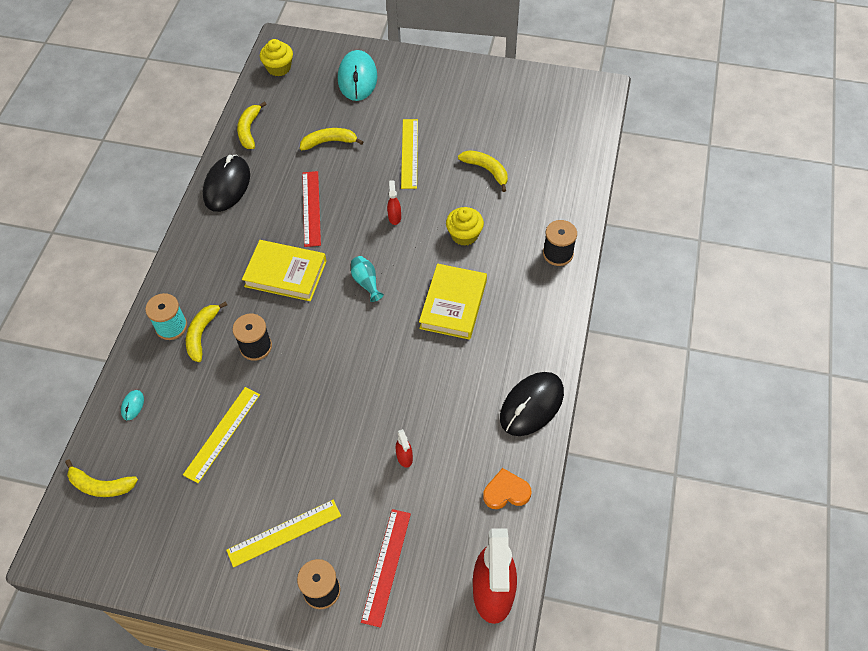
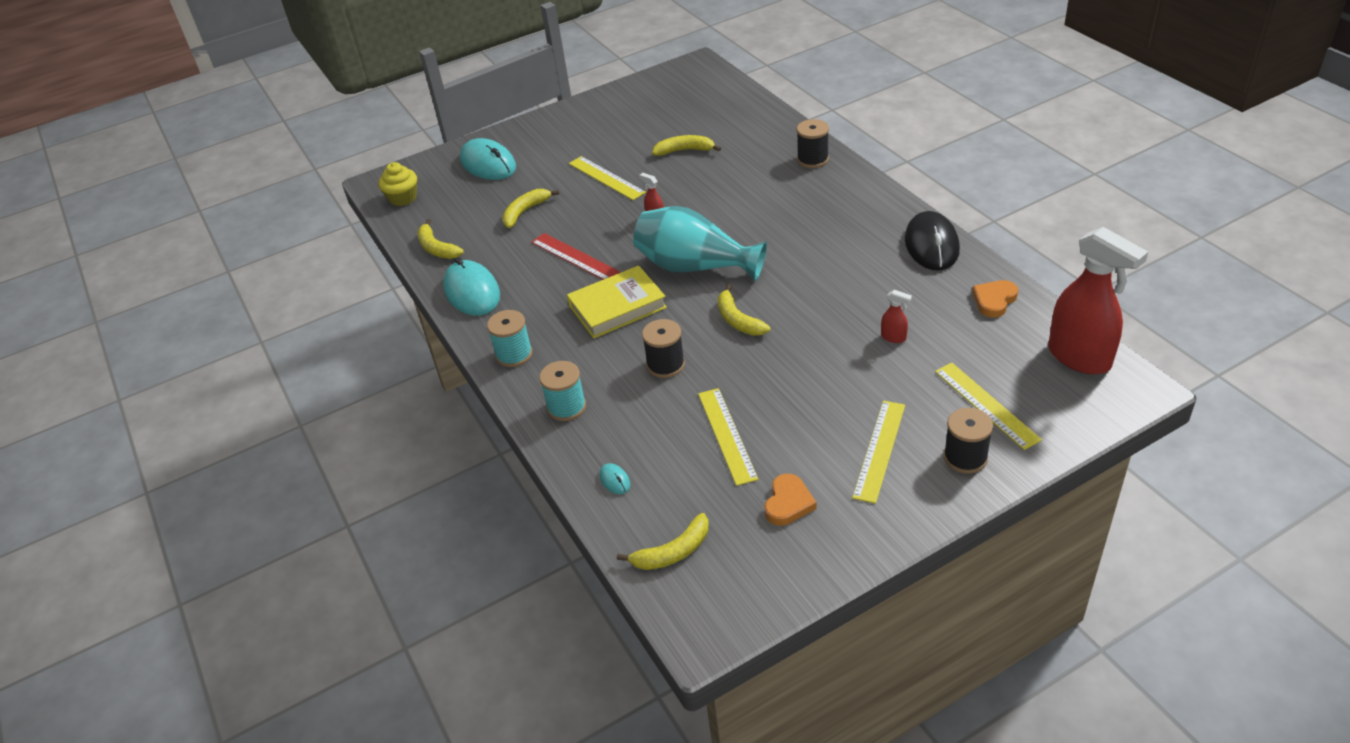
camera: 40 degrees left, 15 degrees down
(192, 258) = (514, 354): none -> turquoise spool
(192, 516) = (788, 503): none -> orange heart
(202, 334) = (604, 392): yellow banana -> yellow banana (738, 320)
(227, 185) = (472, 292): black mouse -> turquoise mouse
(366, 282) = (695, 267): turquoise vase -> turquoise vase, size x2.41
(386, 566) = (986, 405): red ruler -> yellow ruler
(453, 304) = (784, 233): yellow book -> none
(464, 235) = (727, 193): yellow cupcake -> none

